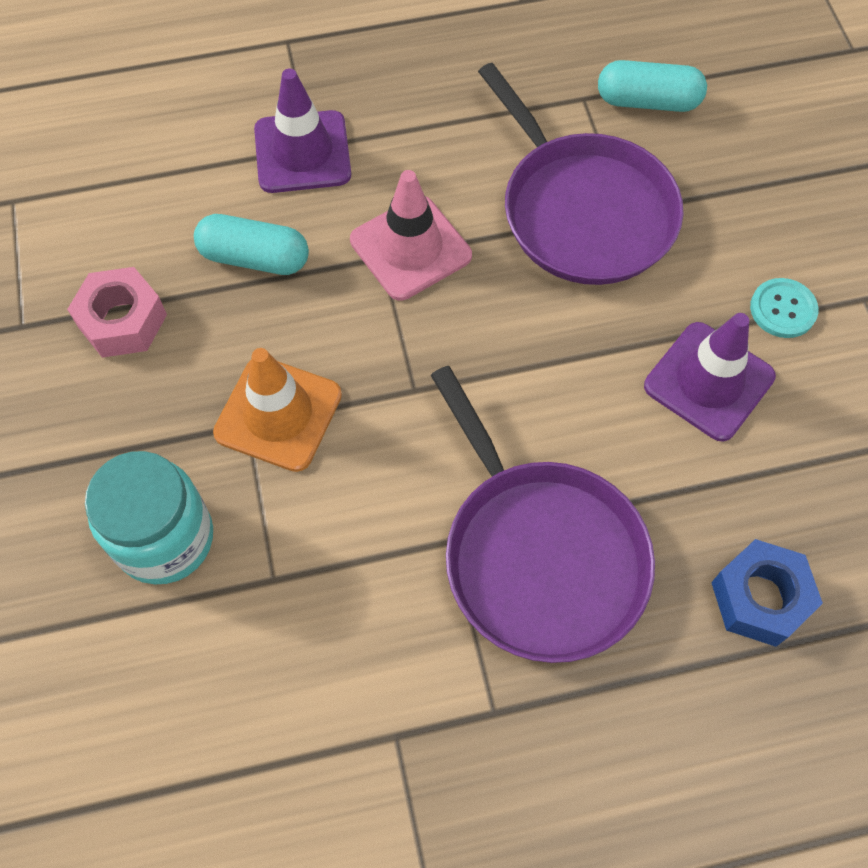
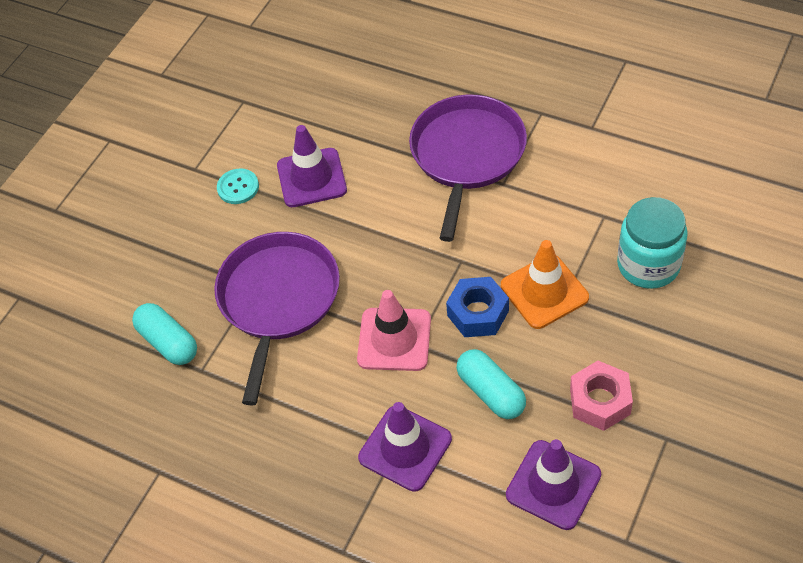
camera: 135 degrees left, 10 degrees down
(121, 208) = (553, 485): none -> purple traffic cone
(760, 598) = (387, 88): blue nut -> blue nut (478, 313)

